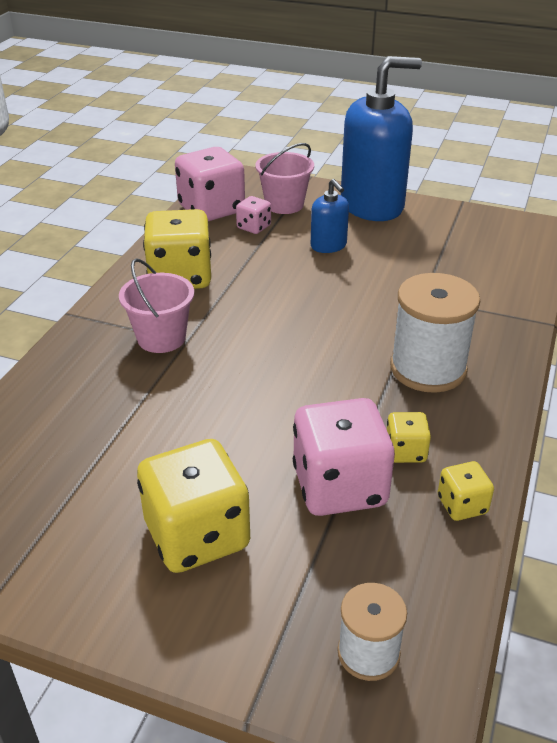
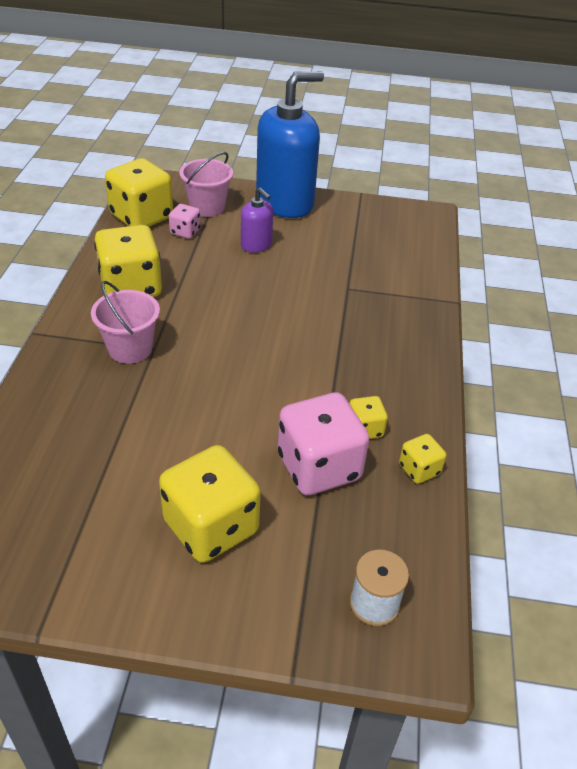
camera: 15 degrees left, 5 degrees up
(211, 209) = (141, 217): pink dice -> yellow dice
(328, 246) = (256, 245): blue soap dispenser -> purple soap dispenser
(428, 368) = (366, 353): white spool -> none

